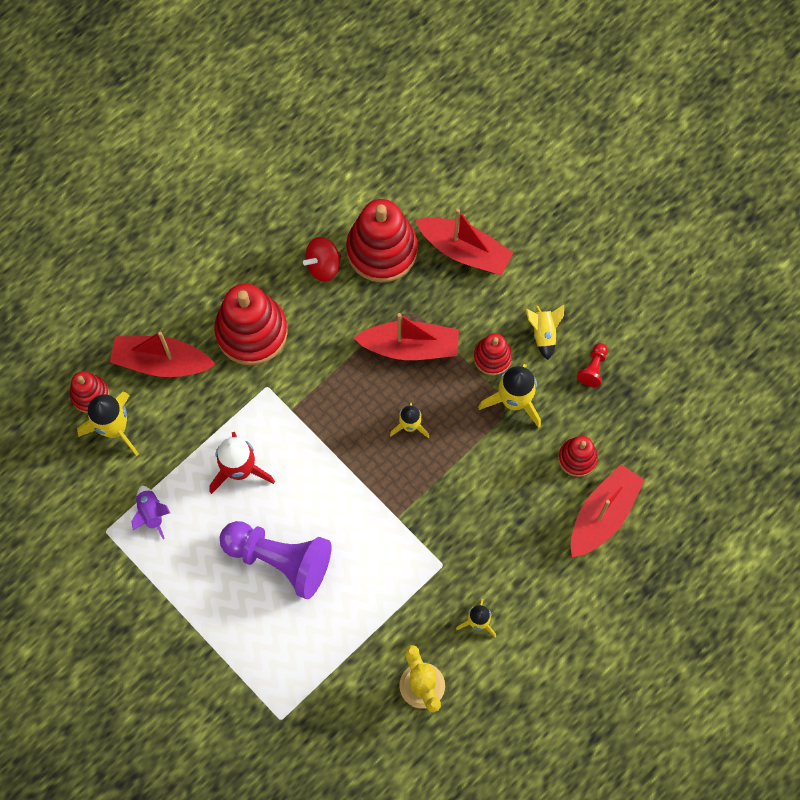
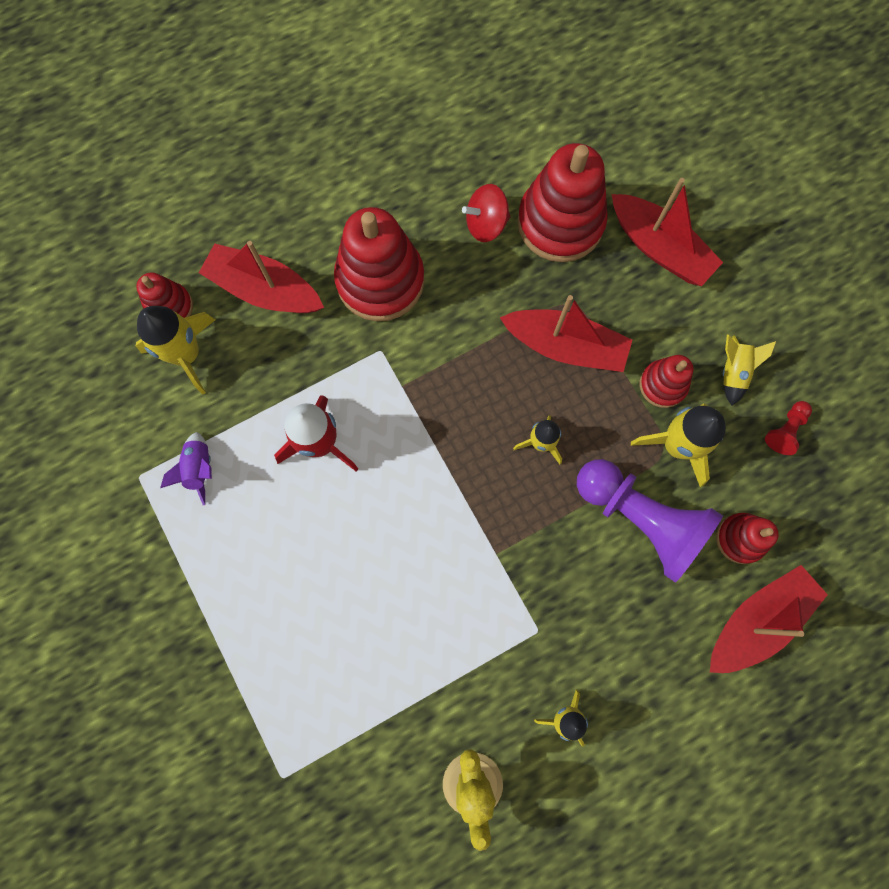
camera: 15 degrees right, 5 degrees up
(280, 559) = (337, 569): purple pawn -> purple pawn (641, 519)

